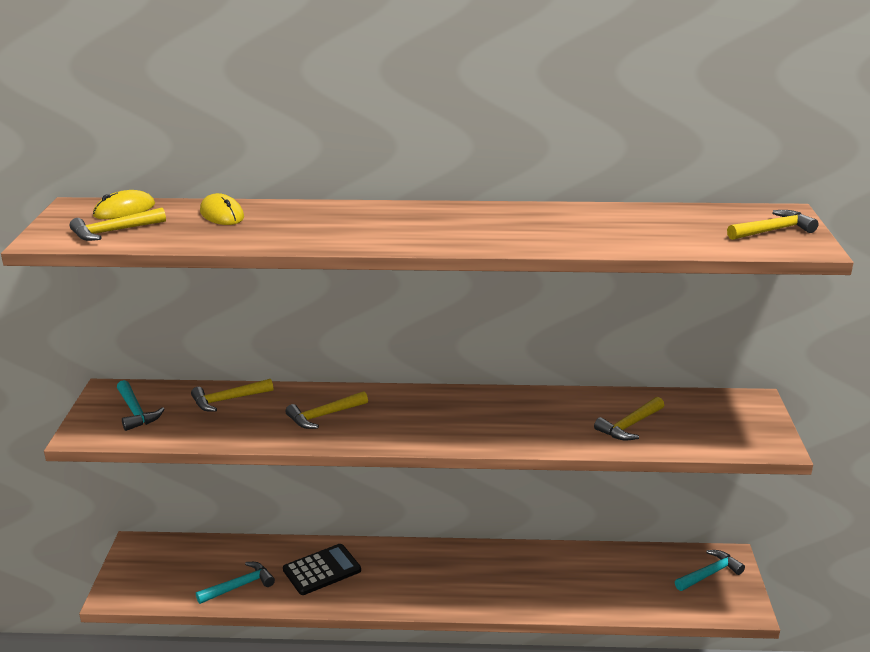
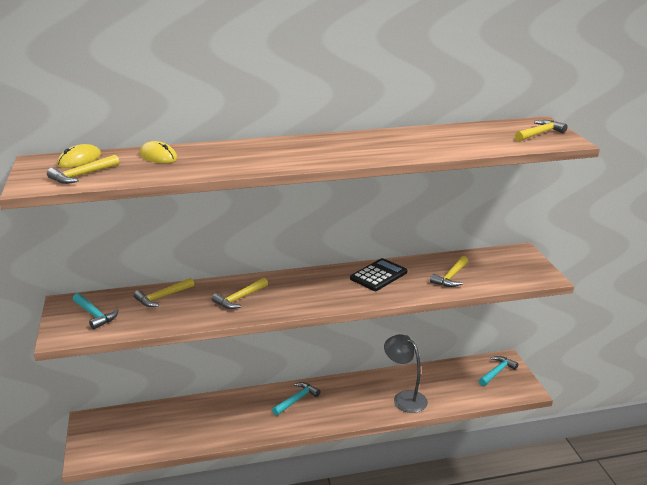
camera: 15 degrees left, 0 degrees up
(239, 586) = (180, 435): turquoise hammer -> turquoise hammer (296, 400)
(322, 570) = (236, 413): black calculator -> black calculator (378, 275)
(558, 588) = (404, 398): none -> grey lamp

